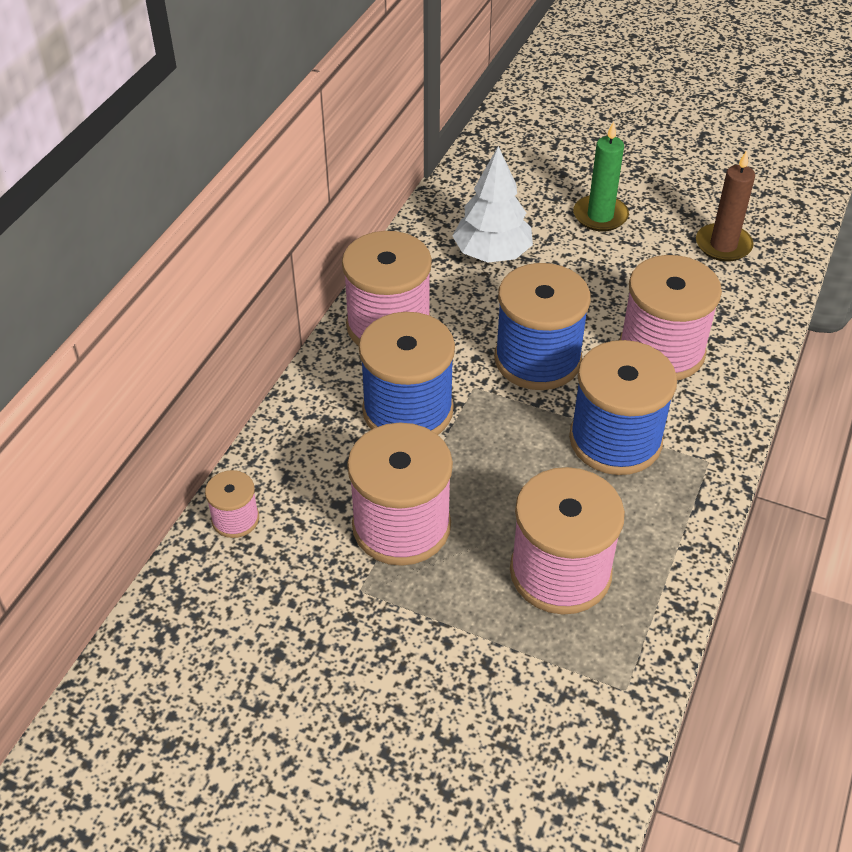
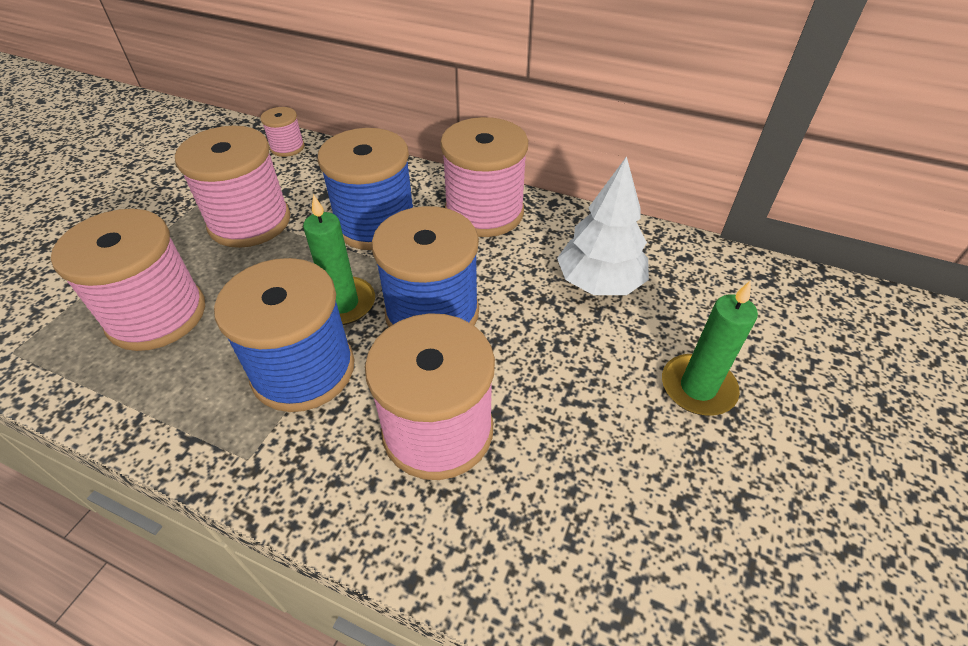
camera: 90 degrees right, 0 degrees up
(531, 423) = (343, 304): none -> green candle
(723, 245) = (670, 545): brown candle -> none

